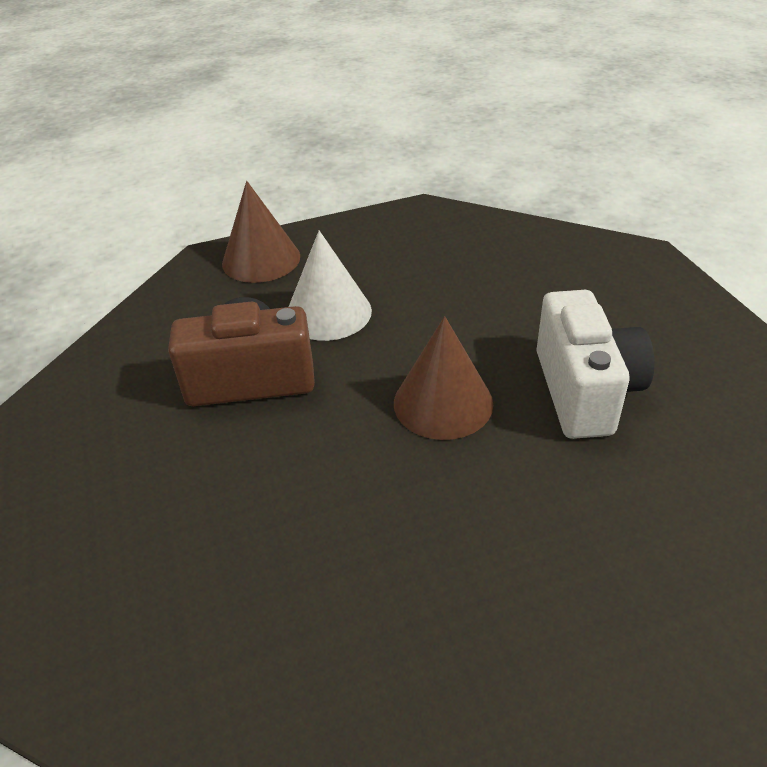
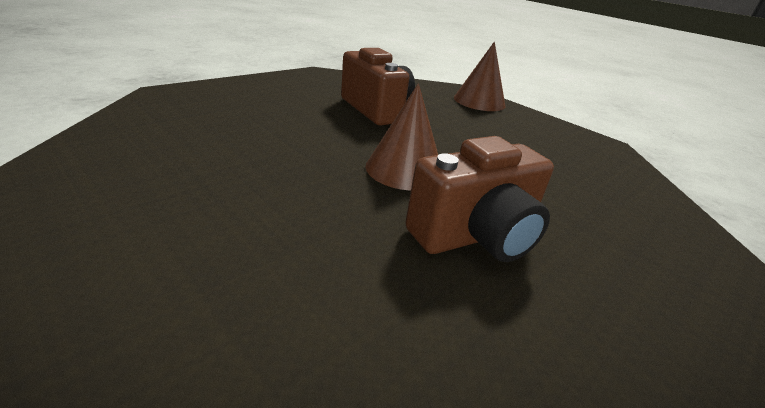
camera: 60 degrees right, 10 degrees down
(328, 313) = (454, 124): white cone -> none
(585, 391) = (476, 236): white camera -> brown camera

